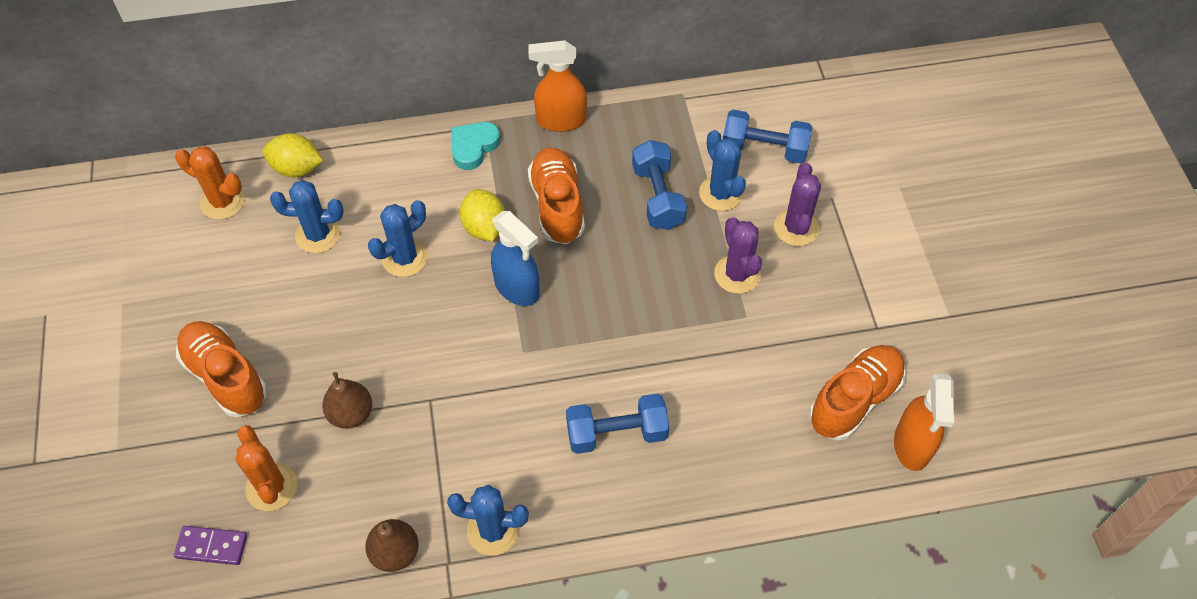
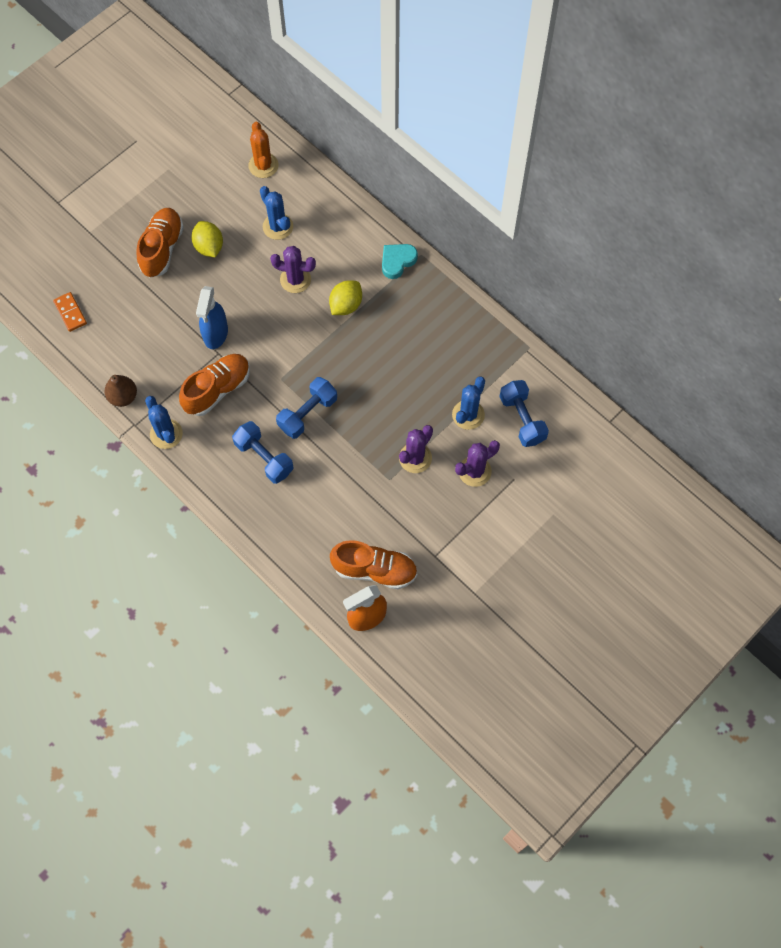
camera: 55 degrees right, 10 degrees up
(212, 546) = (70, 313): purple domino -> orange domino
(271, 487) = (118, 315): orange cactus -> none
(297, 168) = (312, 184): yellow lemon -> yellow lemon (209, 247)
(351, 414) = (183, 322): brown pear -> none
(405, 258) = (295, 279): blue cactus -> purple cactus
(473, 147) = (397, 261): turquoise heart -> turquoise heart turned 45 degrees counterclockwise
(517, 288) = (318, 349): blue spray bottle -> blue spray bottle (215, 334)
(557, 205) = (390, 332): orange shoe -> orange shoe (217, 389)
(560, 120) = (454, 294): orange spray bottle -> none
(657, 197) = (438, 382): blue dumbbell -> blue dumbbell (307, 413)

